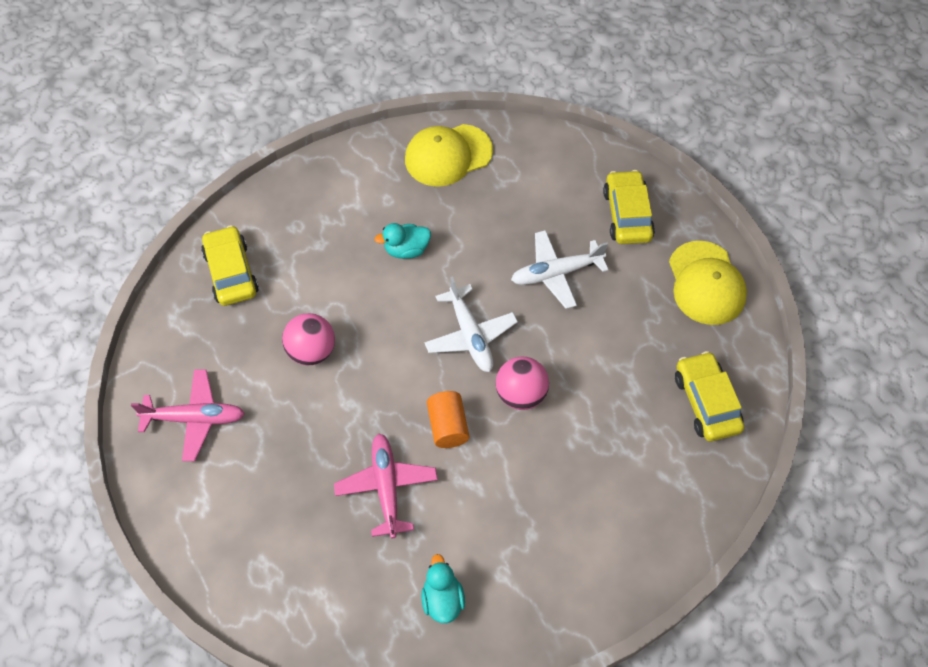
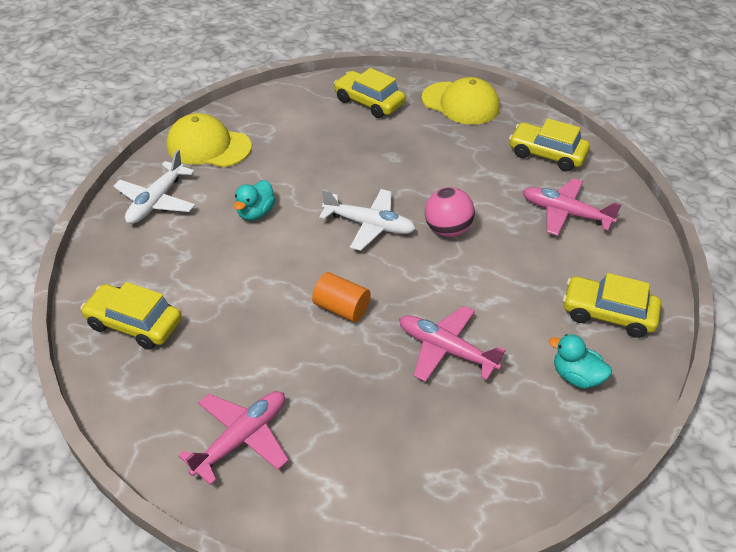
camera: 50 degrees left, 15 degrees down
(311, 351) = (273, 319): pink ball -> none
(448, 155) = (208, 146): yellow cap -> yellow cap turned 90 degrees clockwise
(448, 426) = (431, 283): orange cylinder -> orange cylinder (341, 308)
(537, 581) = (608, 314): none -> yellow car
(556, 273) = (372, 156): white plane -> white plane (156, 201)
(635, 470) = (565, 213): none -> pink plane

